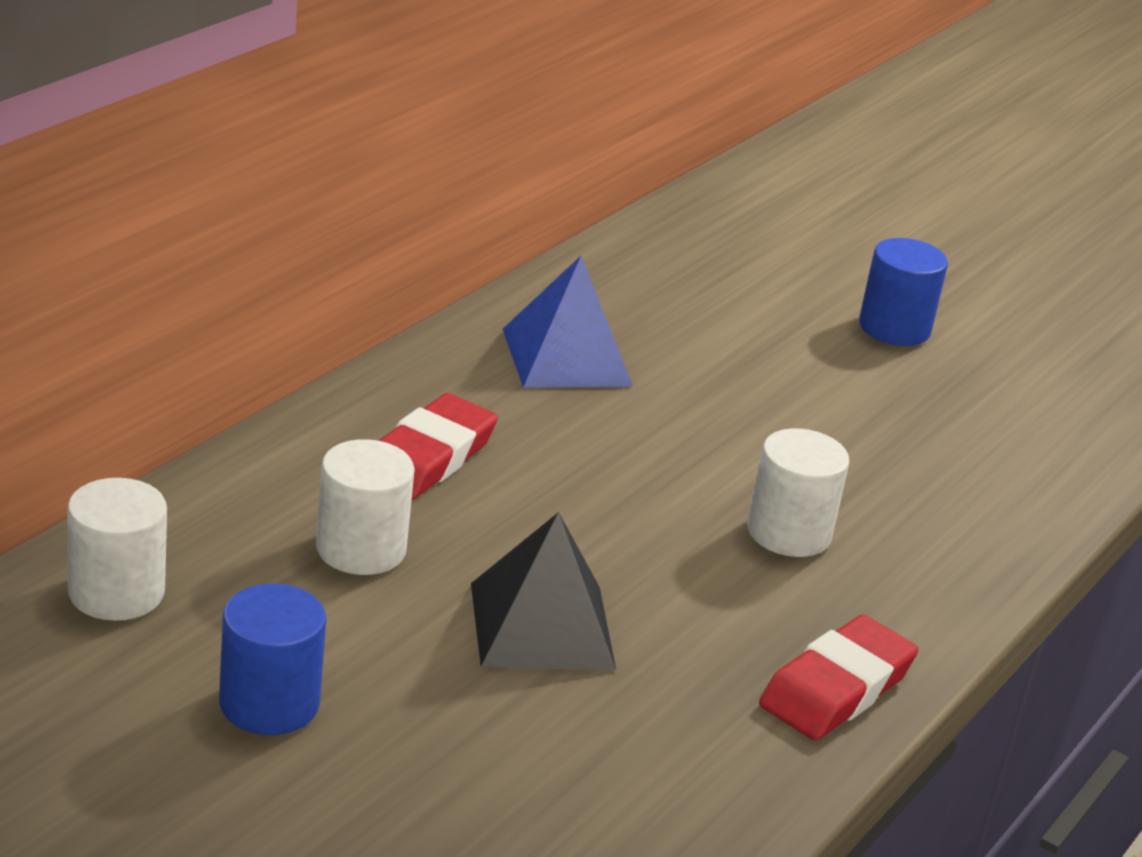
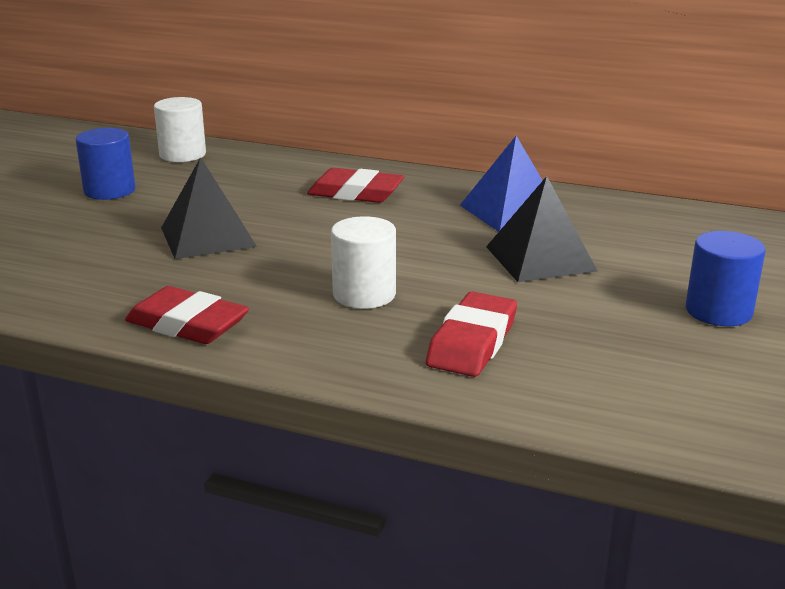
camera: 80 degrees right, 5 degrees down
(361, 549) = (252, 190): white cylinder -> none
(726, 383) = (540, 258): none -> black pyramid
(930, 491) = (472, 342): none -> red eraser

